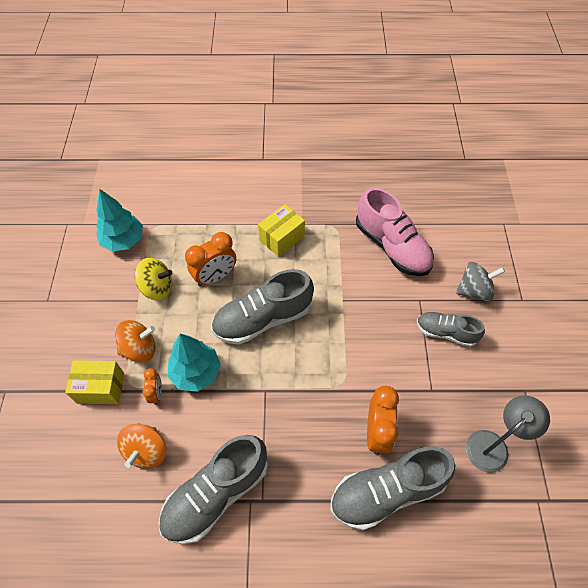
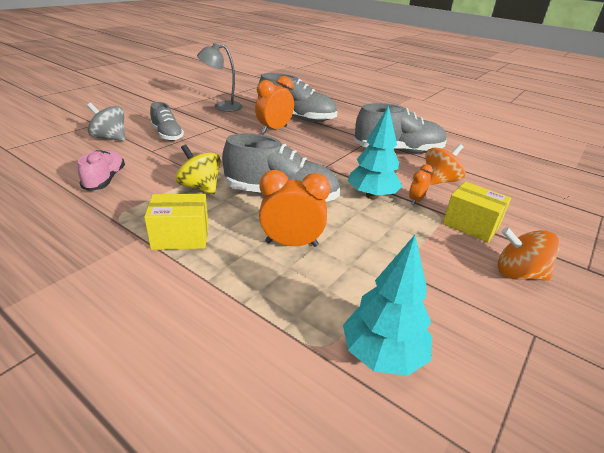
camera: 145 degrees left, 25 degrees down
(139, 349) = (418, 231): orange spinning top -> orange spinning top (518, 274)
(157, 288) = (367, 268): yellow spinning top -> yellow spinning top (200, 187)
(392, 246) = (105, 179): pink shoe -> pink shoe, size x0.59

